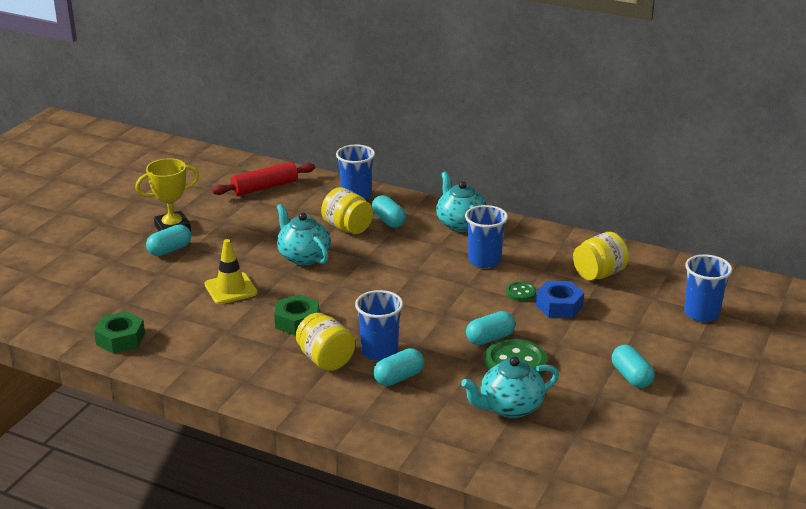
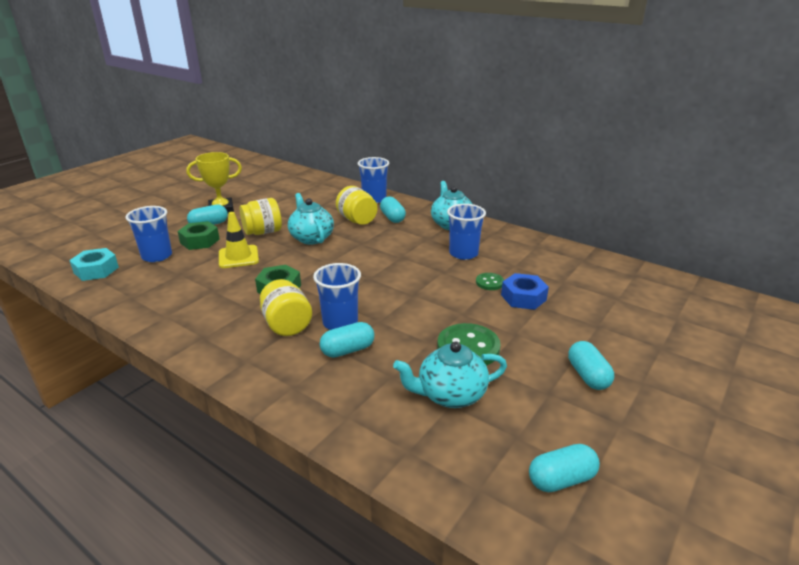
camera: 10 degrees right, 0 degrees up
(74, 321) = (96, 270): none -> turquoise nut
(120, 339) = (122, 288): green nut -> green nut (200, 241)
(265, 187) = (307, 188): red rolling pin -> none
(490, 338) = (449, 321): turquoise capsule -> turquoise capsule (561, 479)
(599, 274) = (566, 273): yellow jar -> yellow jar (263, 232)
(701, 313) = (666, 318): blue cup -> blue cup (157, 256)

